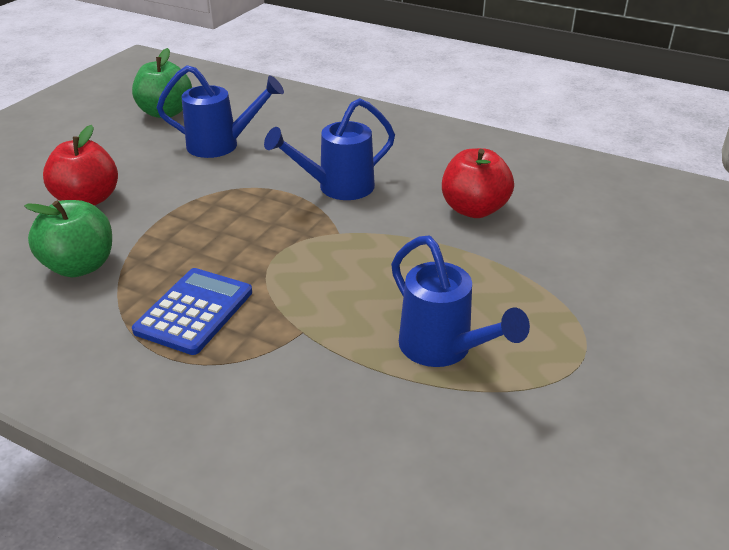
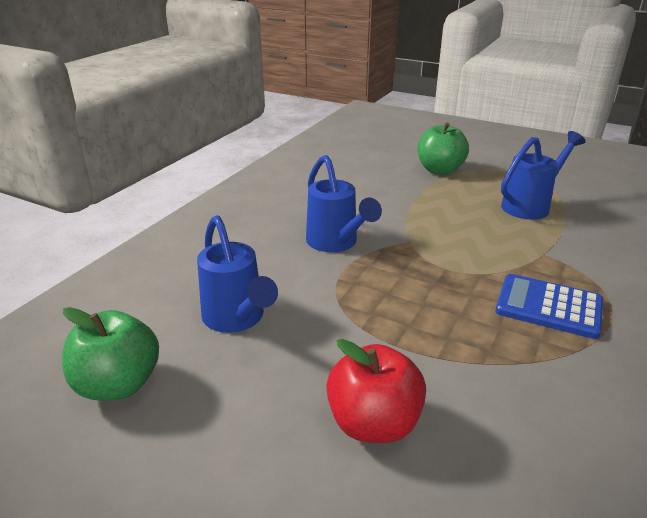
camera: 90 degrees left, 5 degrees down
(80, 266) = (516, 398): green apple -> green apple (439, 170)
(222, 145) = (237, 319): blue watering can -> blue watering can turned 150 degrees clockwise
(474, 209) = (365, 189): red apple -> none

